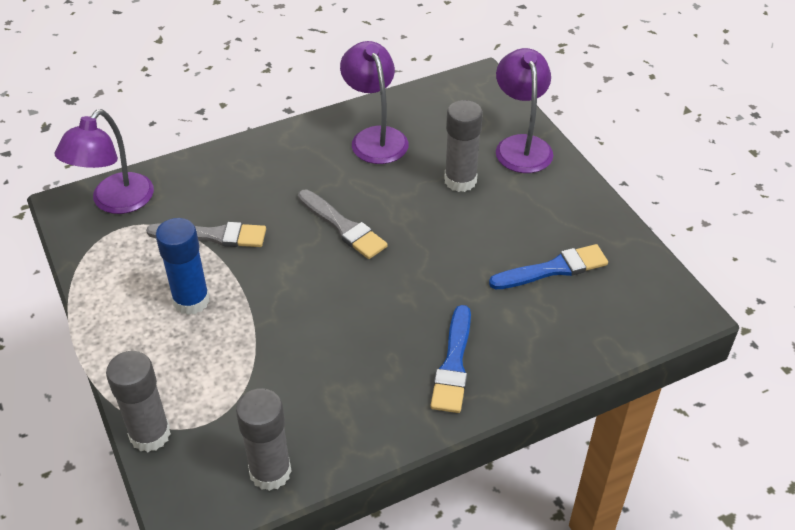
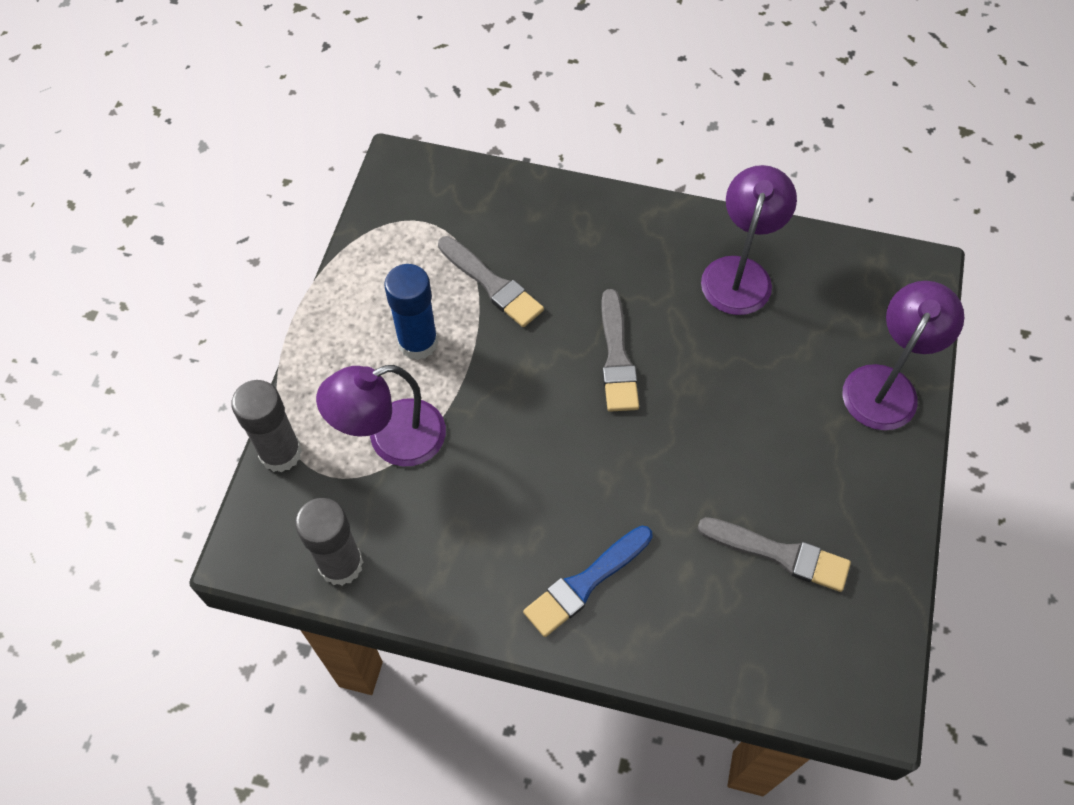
camera: 40 degrees right, 15 degrees up
(115, 202) = (439, 189): purple lamp -> purple lamp (391, 439)
(460, 180) = (780, 383): grey glue stick -> none
(553, 269) = (780, 554): blue brush -> grey brush

